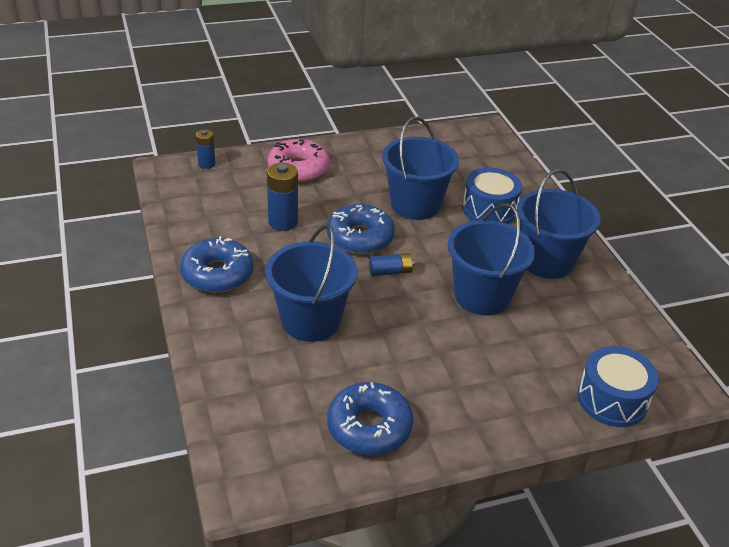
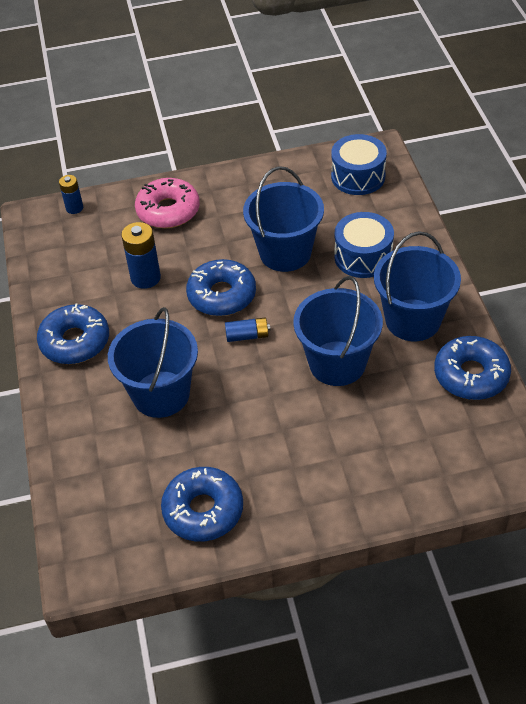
camera: 10 degrees right, 10 degrees up
(612, 307) = (471, 375): none -> blue donut
(612, 399) = (448, 481): blue drum -> blue drum (358, 176)

